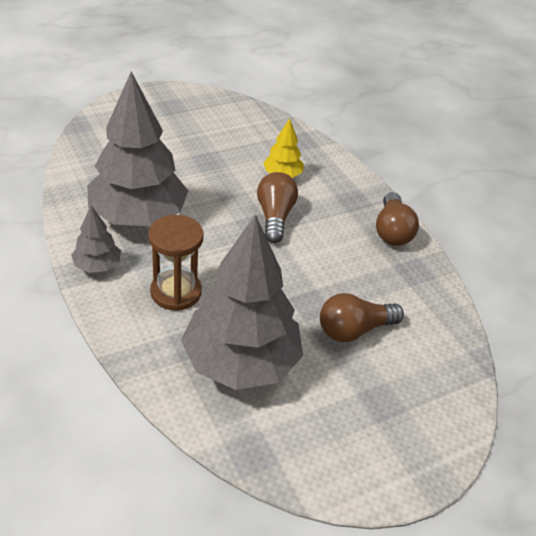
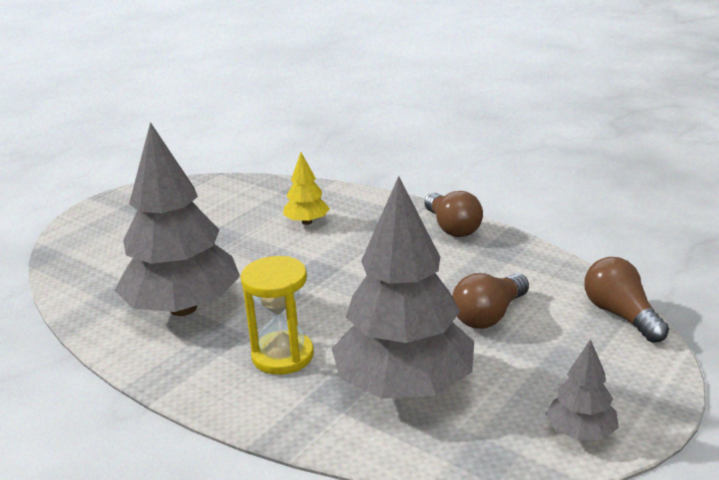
camera: 20 degrees left, 15 degrees down
(97, 266) = (174, 367): grey tree -> grey tree (580, 432)
(176, 292) = (282, 356): brown hourglass -> yellow hourglass
(275, 217) = (329, 257): brown light bulb -> brown light bulb (621, 315)

